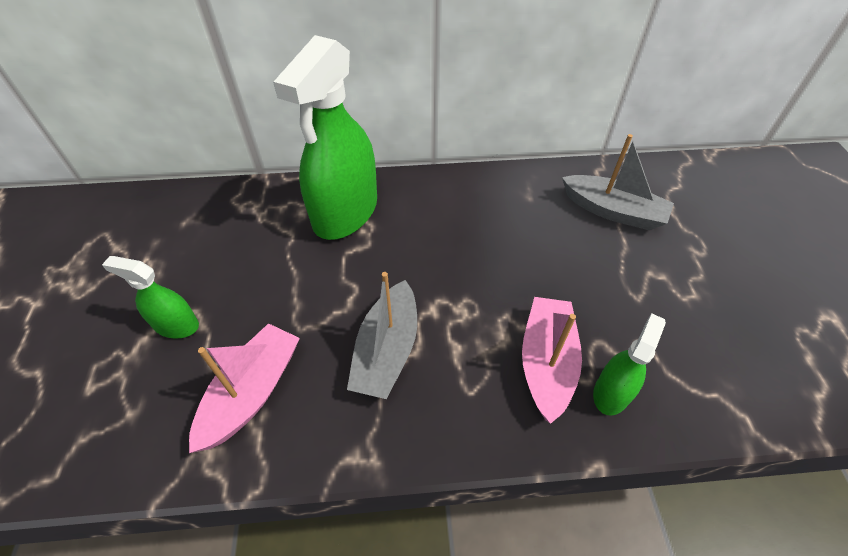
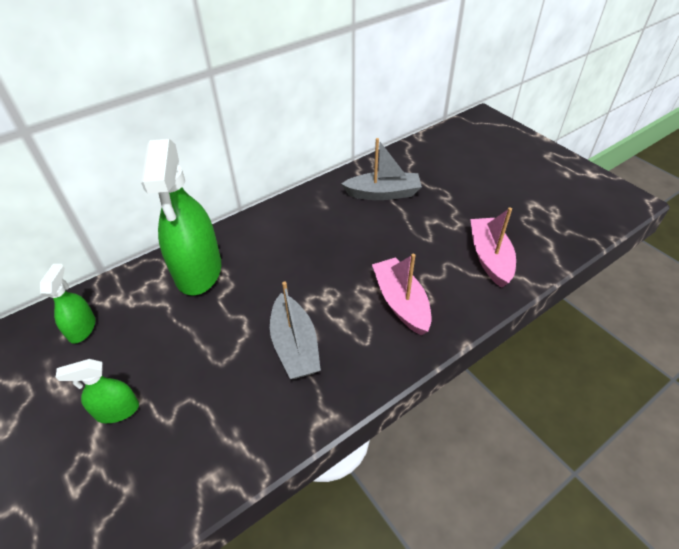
camera: 30 degrees left, 5 degrees down
(252, 393) = (216, 422): pink boat -> pink boat (489, 257)
(611, 392) = (448, 300): green spray bottle -> green spray bottle (82, 328)

